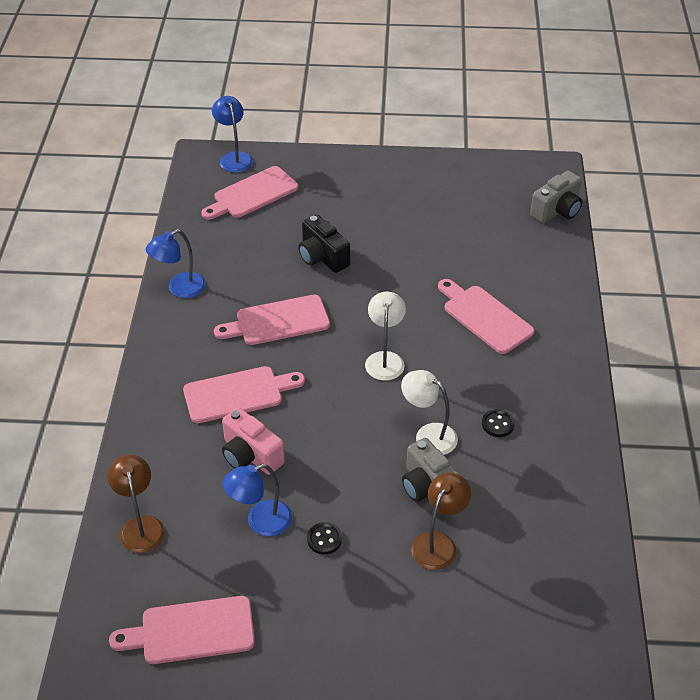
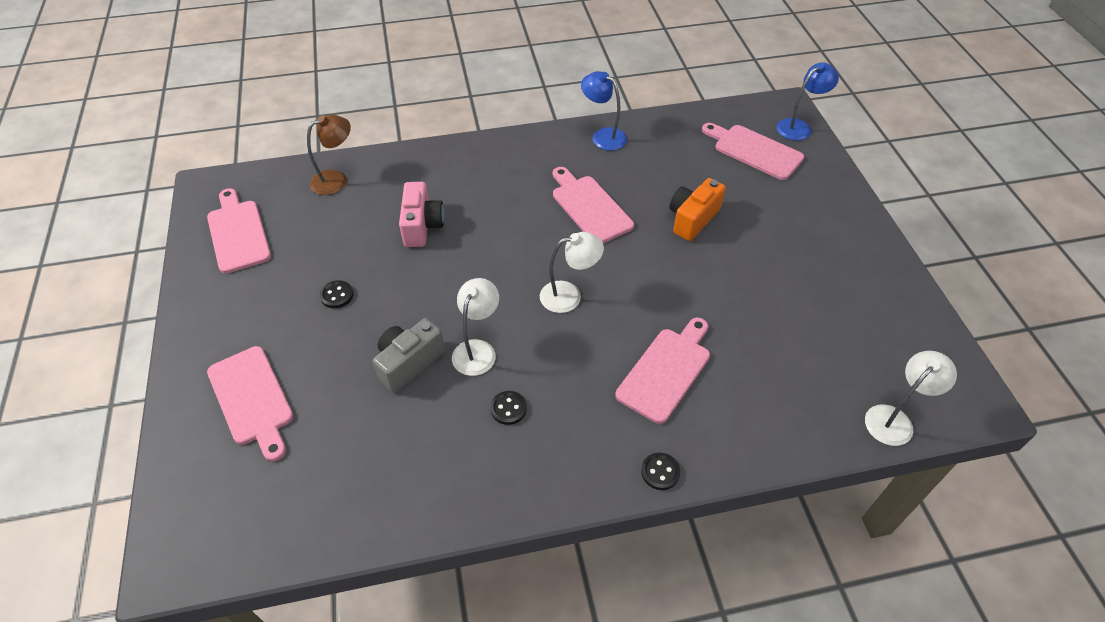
camera: 75 degrees right, 5 degrees up
(238, 394) = (490, 201): pink cutting board -> pink cutting board (252, 399)
(250, 455) = (422, 226): pink camera -> pink camera turned 150 degrees clockwise
(260, 522) = (350, 249): blue lamp -> none
(322, 257) = (692, 219): black camera -> orange camera
(438, 543) = (342, 382): brown lamp -> none
(557, 210) = (894, 419): grey camera -> white lamp
(576, 344) = (660, 472): none -> black button

